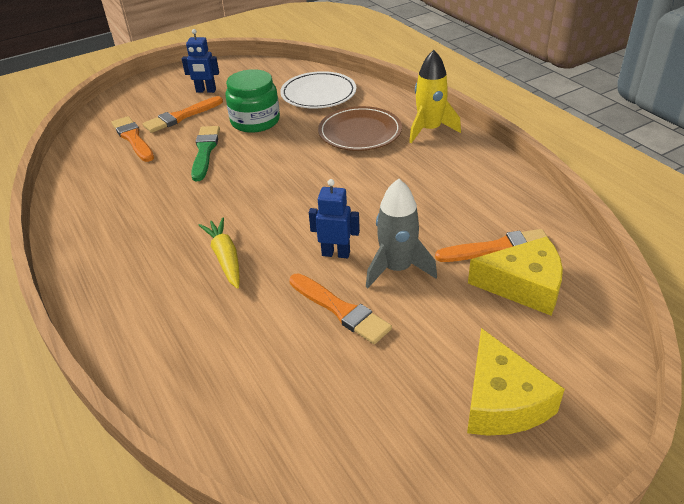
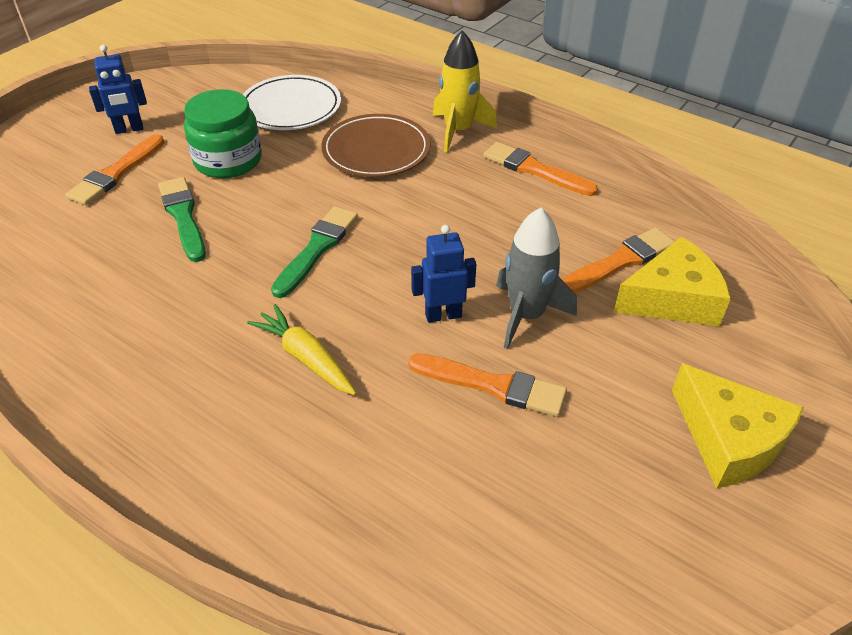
camera: 25 degrees left, 5 degrees up
(133, 138) = (62, 219): orange brush -> orange brush (534, 170)
(277, 189) = (317, 249): none -> green brush

